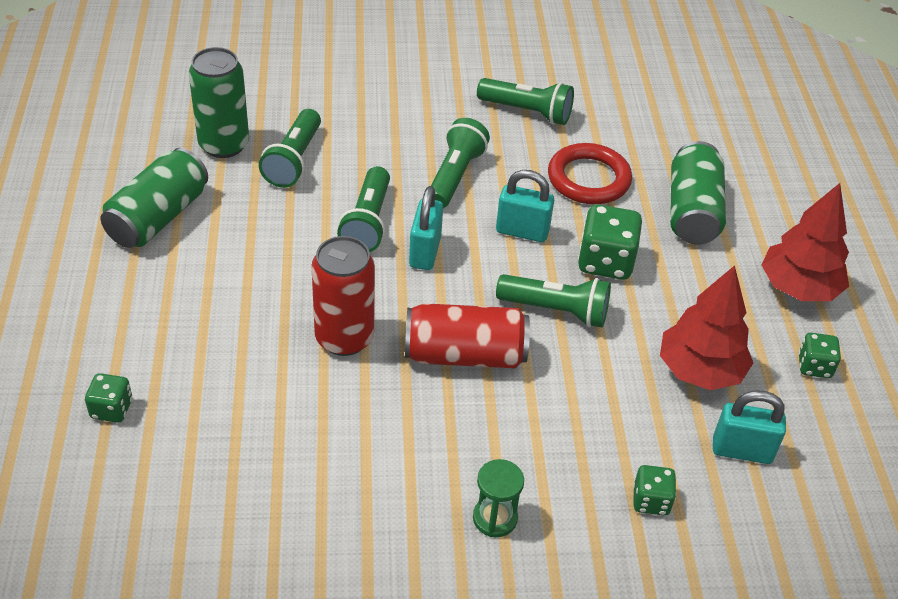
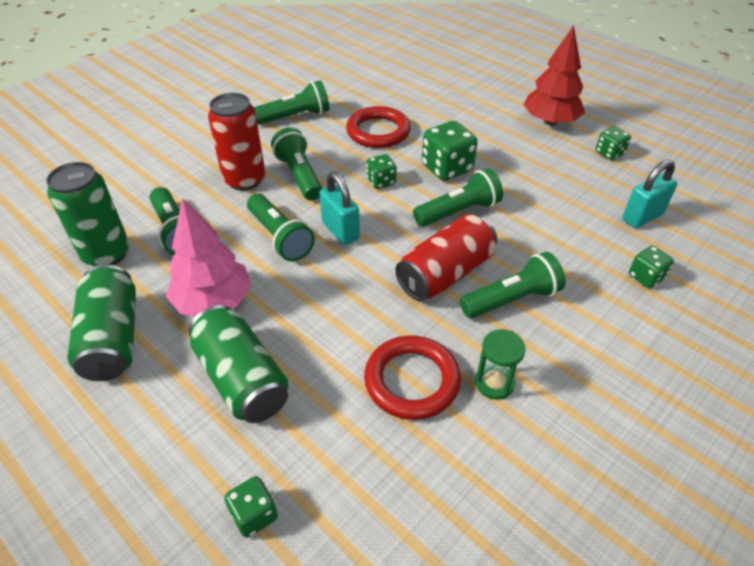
camera: 40 degrees left, 0 degrees up
(255, 240) = (213, 301): none -> pink tree
(322, 413) = (412, 380): none -> red ring
(344, 338) = (360, 320): red can -> red can (245, 180)
(491, 419) = (512, 299): none -> green flashlight
(495, 518) = (594, 356): green hourglass -> green hourglass (494, 383)
(522, 231) = (381, 181): turquoise padlock -> green dice
(692, 211) = (452, 116): green can -> green can (242, 379)
(700, 371) = (568, 191): red tree -> none

